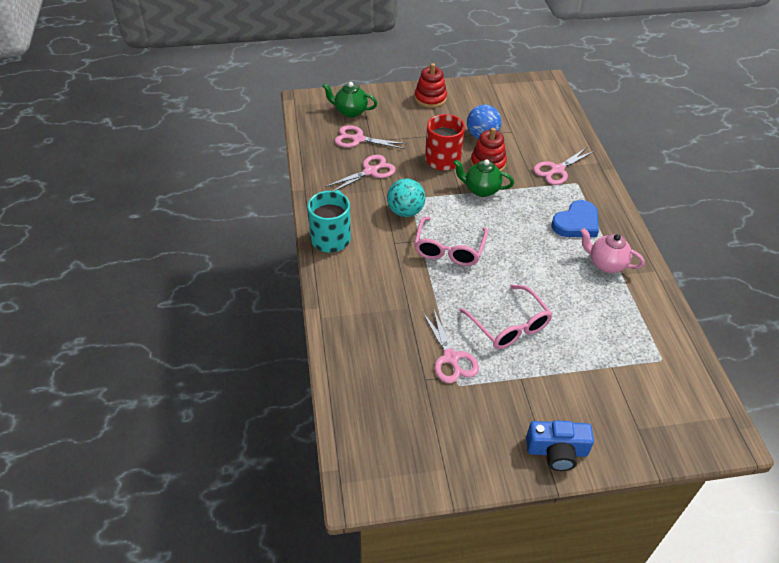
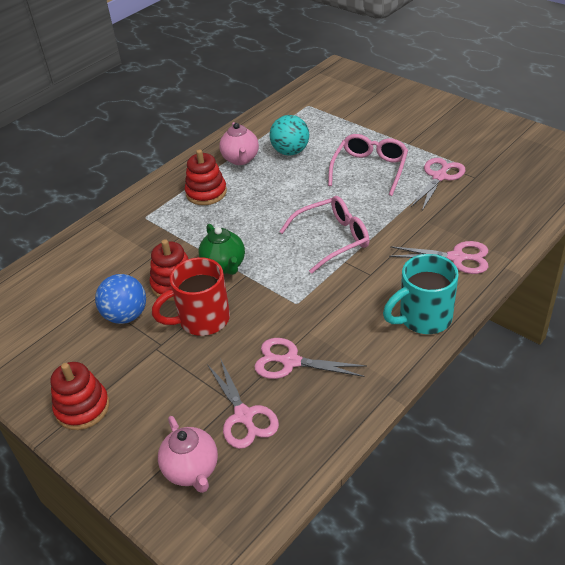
camera: 125 degrees left, 5 degrees down
(350, 112) = (192, 470): green teapot -> pink teapot
(405, 211) = (319, 294): turquoise ball -> turquoise ball (290, 151)
(557, 170) = (136, 237): pink scissors -> pink scissors (457, 258)
(557, 451) = (439, 109): blue camera -> none
(576, 223) = (206, 193): blue heart -> red stacking toy

